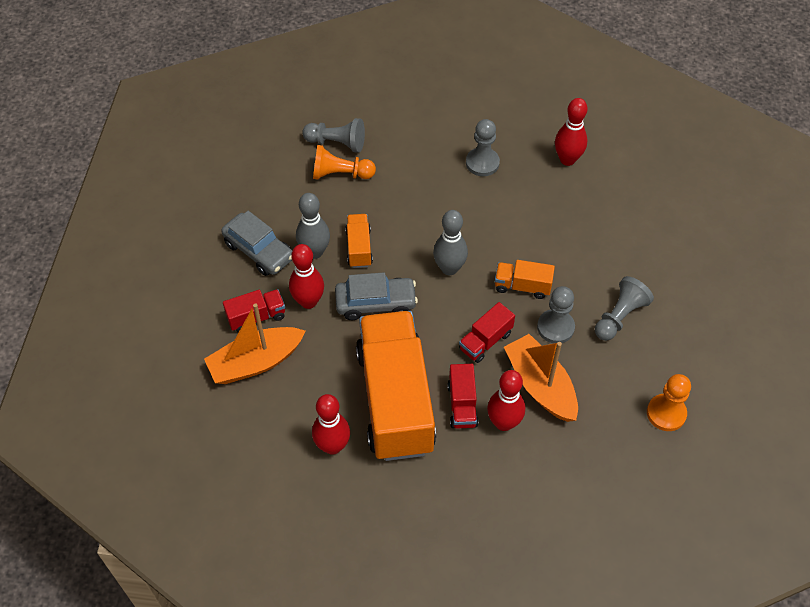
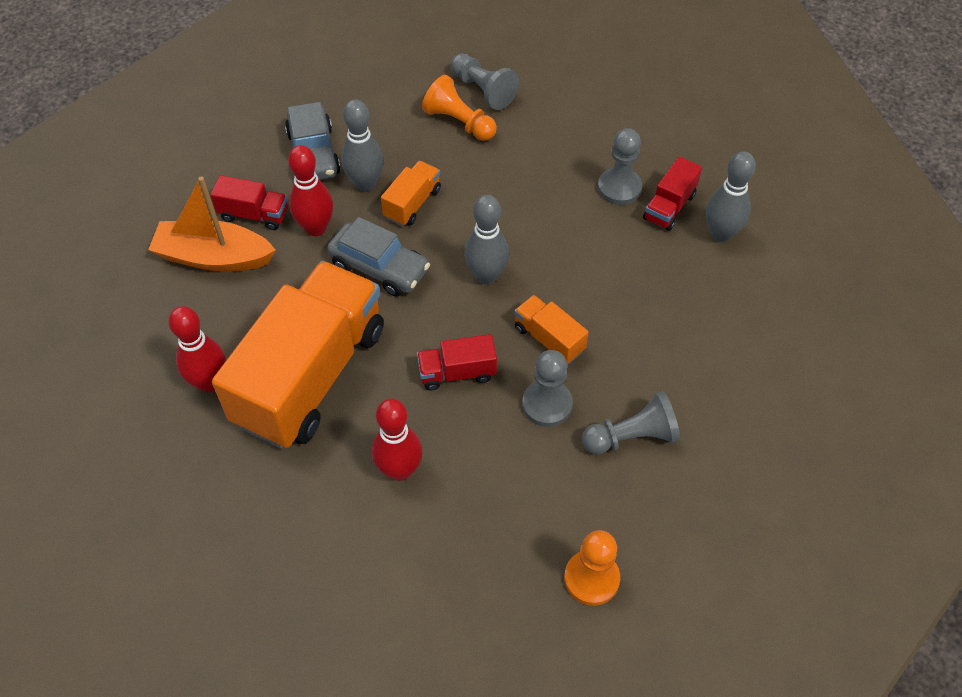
camera: 35 degrees right, 0 degrees up
(462, 405) = (373, 423): red truck -> red truck (669, 207)
(540, 385) = (474, 456): orange boat -> none
(567, 159) = (721, 234): red bowling pin -> grey bowling pin

